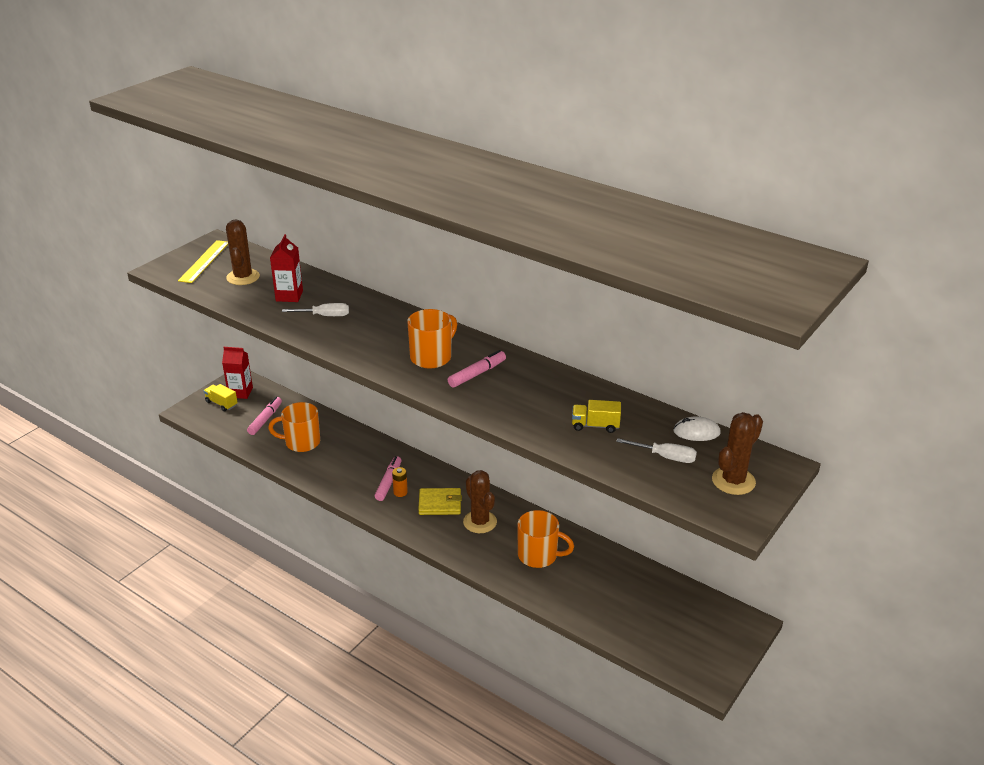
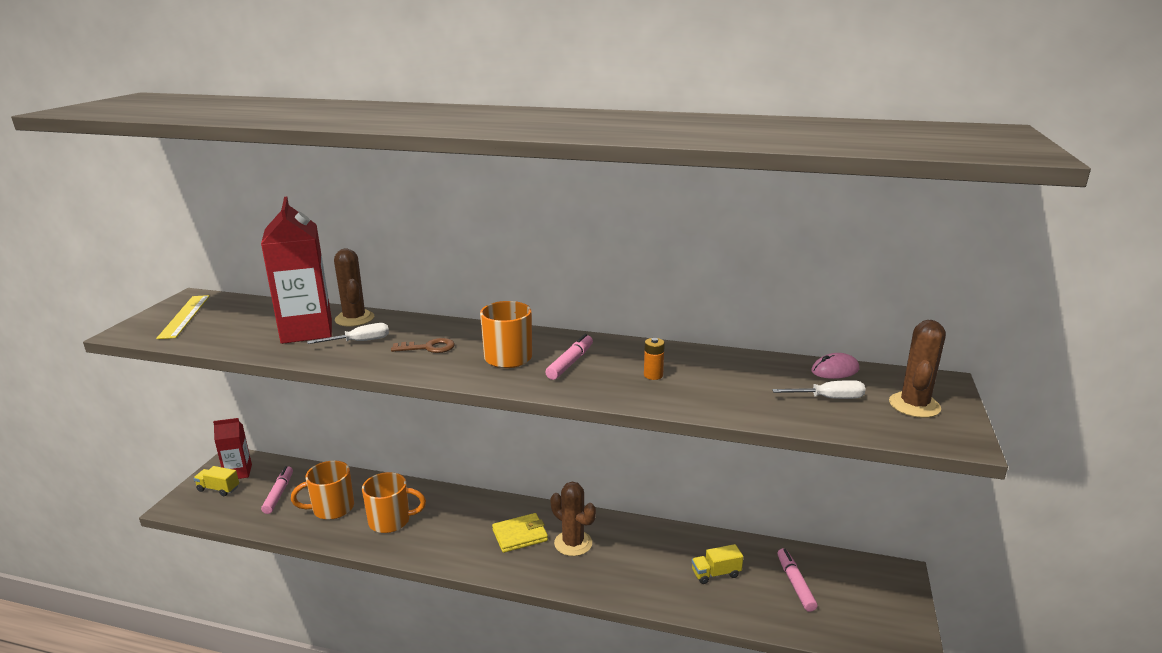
camera: 20 degrees left, 10 degrees down
(243, 277) = (240, 323): brown cactus -> brown cactus (354, 319)
(289, 296) = (307, 331): red carton -> red carton, size x1.77
(374, 334) = (429, 348): none -> brown key
(388, 482) = (452, 526): pink marker -> pink marker (795, 584)
(400, 492) = (470, 534): orange battery -> orange battery (653, 375)
(538, 555) = (654, 562): orange mug -> orange mug (391, 521)
(595, 425) = (733, 385): yellow truck -> yellow truck (716, 573)
(696, 432) = (835, 370): white mouse -> pink mouse

